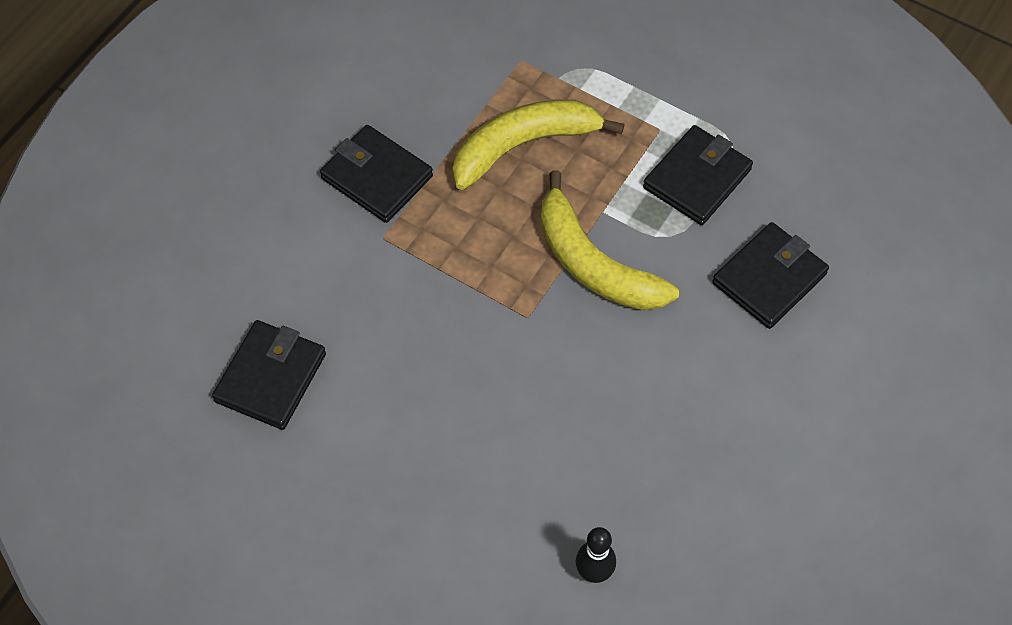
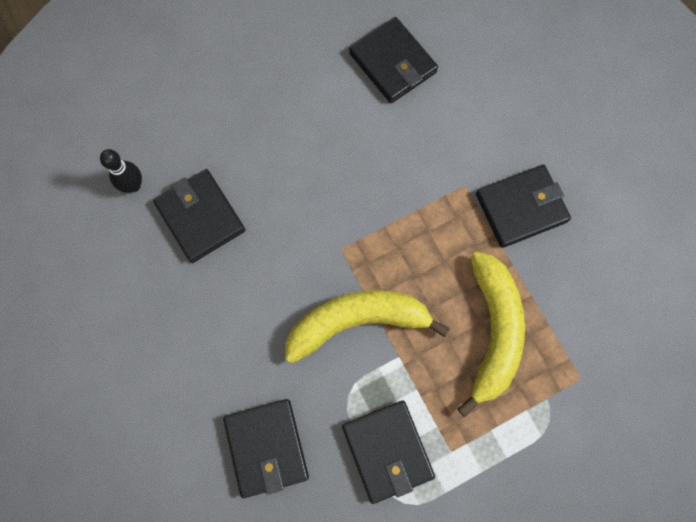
camera: 120 degrees right, 15 degrees up
(584, 476) = (200, 217): none -> black wallet

